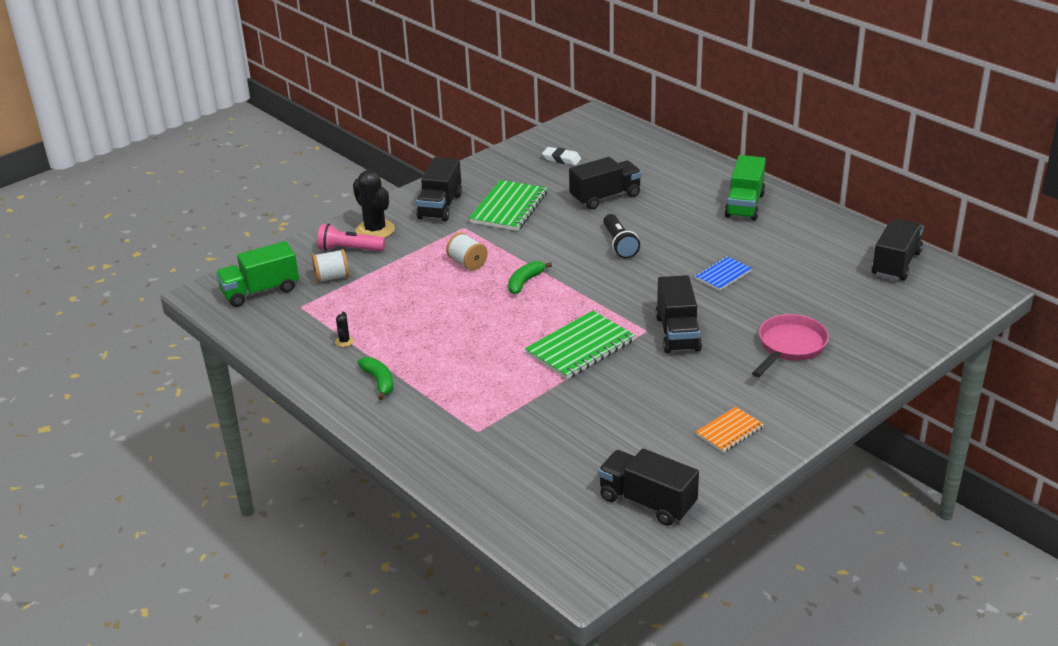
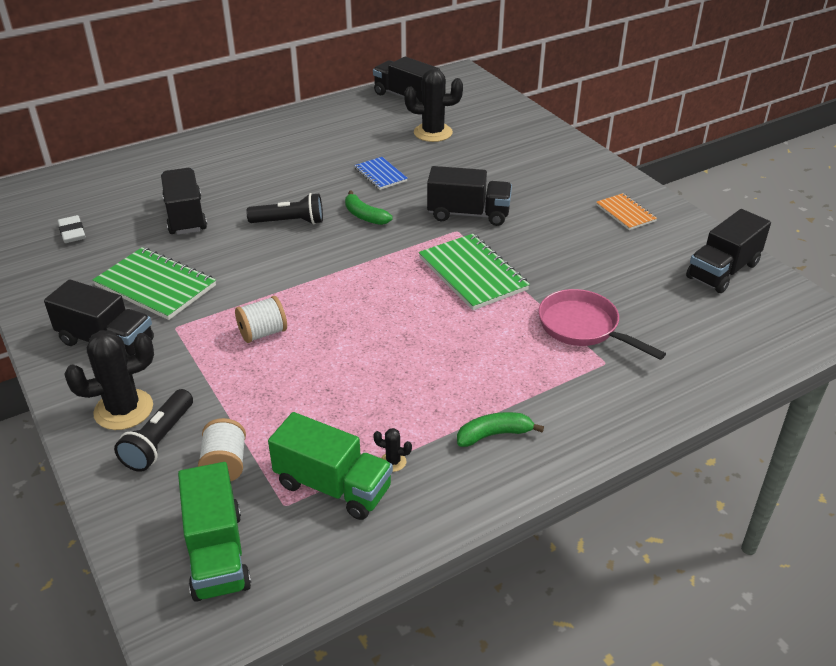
camera: 80 degrees left, 5 degrees up
(349, 249) = (159, 440): pink flashlight -> black flashlight
(525, 282) = (329, 294): green banana -> green banana (364, 216)
(561, 159) = (72, 233): white eraser -> white eraser turned 60 degrees counterclockwise
(744, 205) = (264, 143): green truck -> green truck (333, 486)
(789, 347) = (509, 164): pink pan -> pink pan (583, 327)
(826, 292) = (433, 133): none -> black cactus

